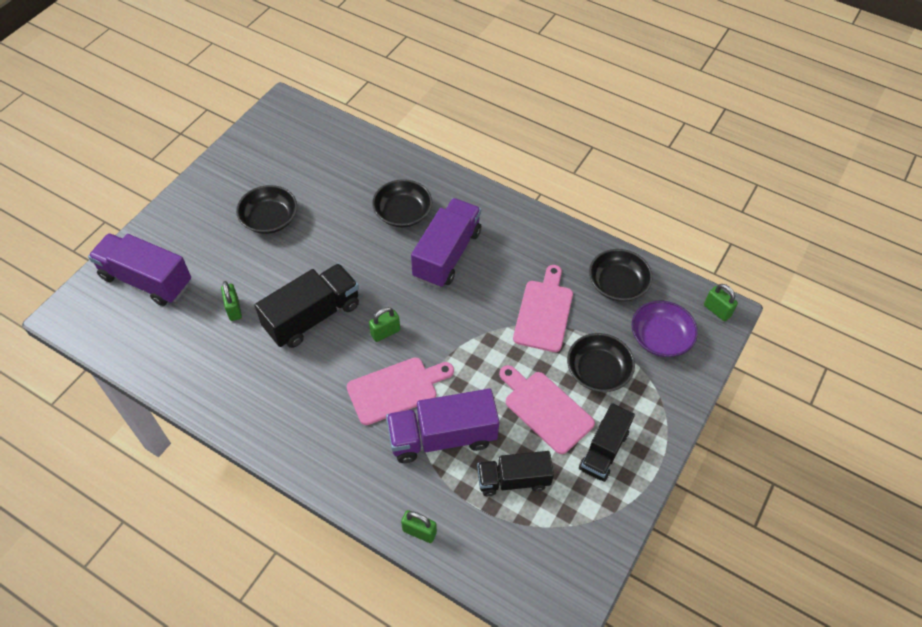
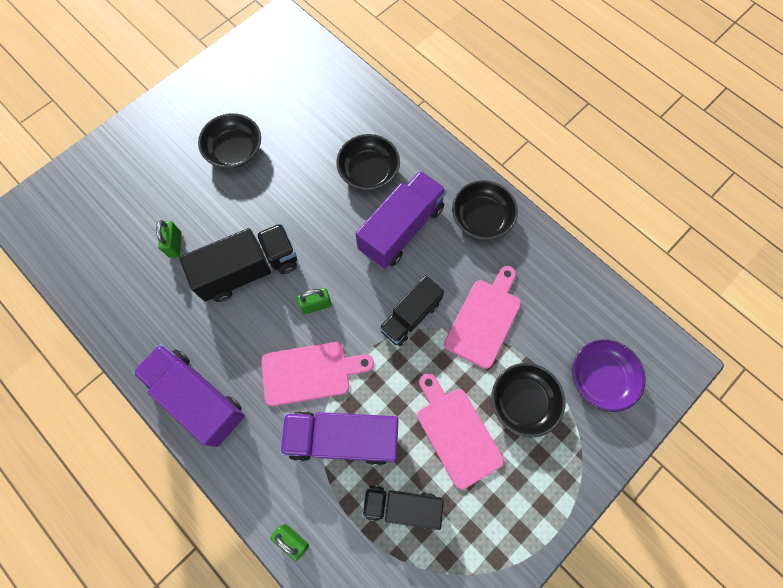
camera: 15 degrees right, 15 degrees up
(146, 280) = (100, 193): purple truck -> purple truck (198, 398)
(603, 450) = (504, 496): black truck -> black truck (410, 316)
(617, 284) = (571, 304): black bowl -> black bowl (482, 218)
(717, 310) = (671, 360): green padlock -> none

